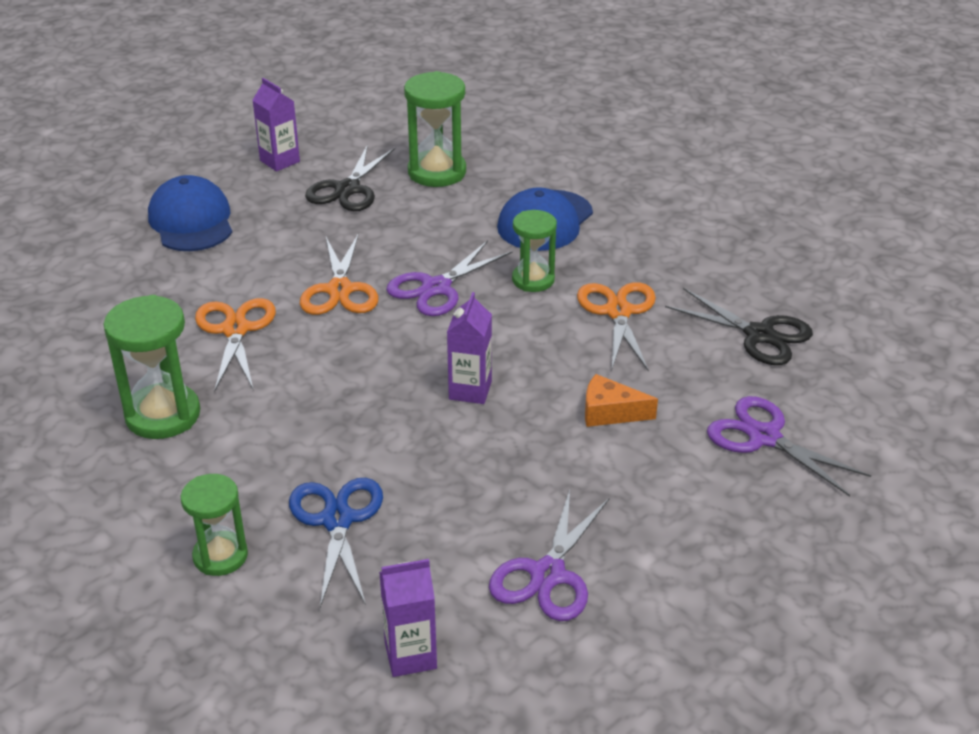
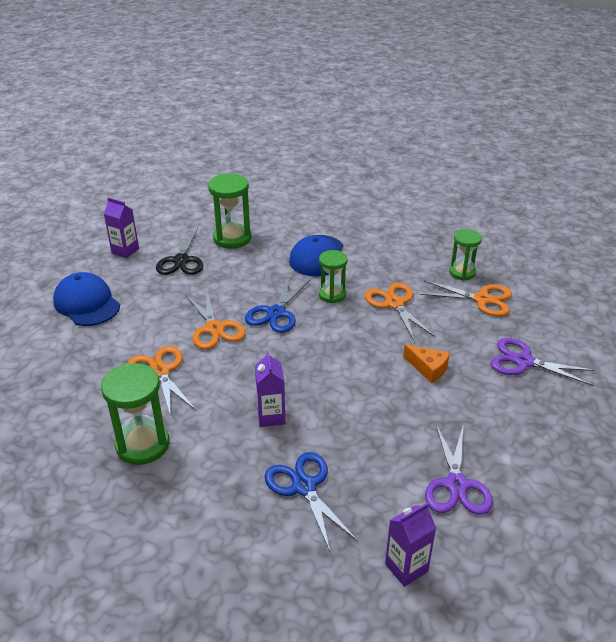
camera: 20 degrees left, 0 degrees up
(220, 556) = (240, 536): green hourglass -> green hourglass (462, 272)
(436, 288) = (275, 313): purple scissors -> blue scissors
(470, 390) = (336, 375): purple carton -> purple carton (271, 416)
(610, 412) = (428, 368): orange cheese -> orange cheese turned 135 degrees counterclockwise
(759, 335) = (482, 299): black scissors -> orange scissors

